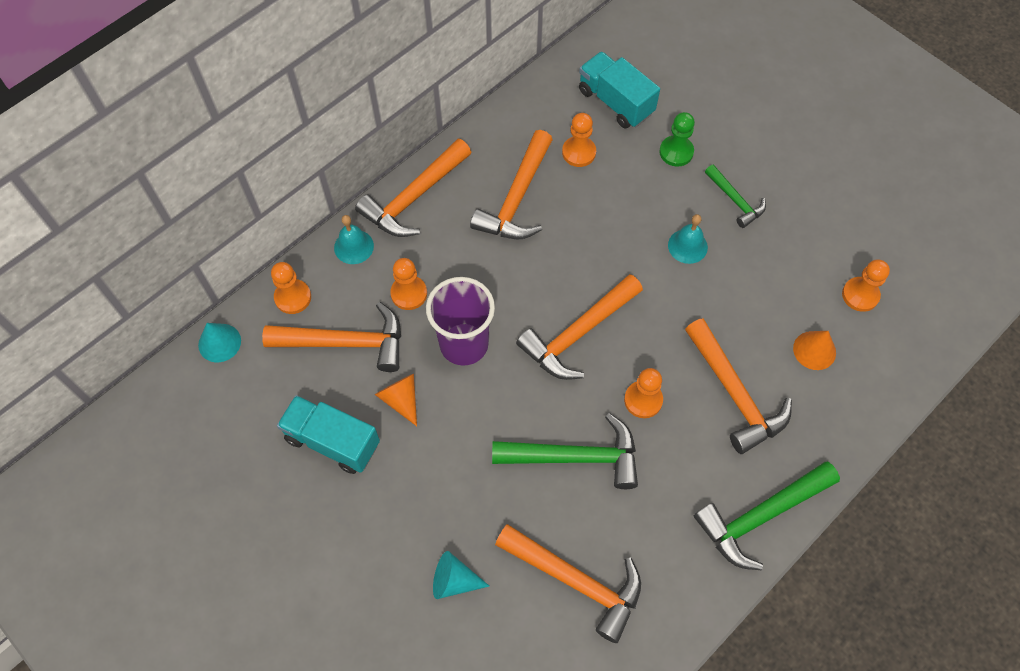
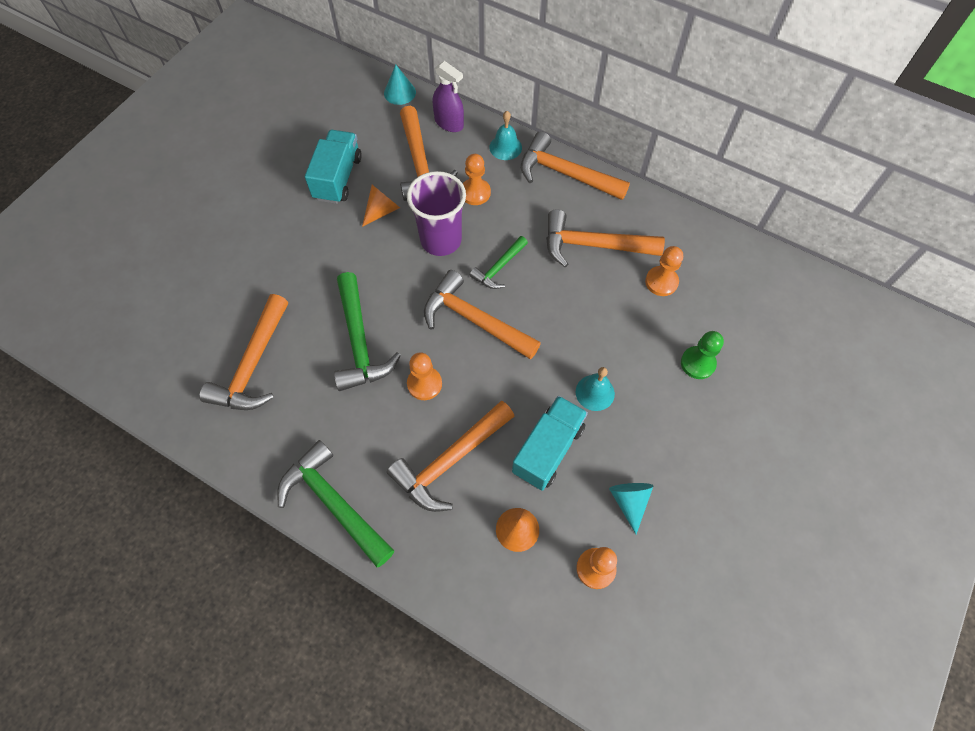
camera: 75 degrees right, 0 degrees up
(293, 297) = (449, 123): orange pawn -> purple spray bottle
(454, 580) = (242, 281): turquoise cone -> turquoise cone (629, 502)
(615, 102) = (732, 300): turquoise truck -> turquoise truck (548, 449)
(735, 200) = (663, 427): green hammer -> green hammer (499, 268)

